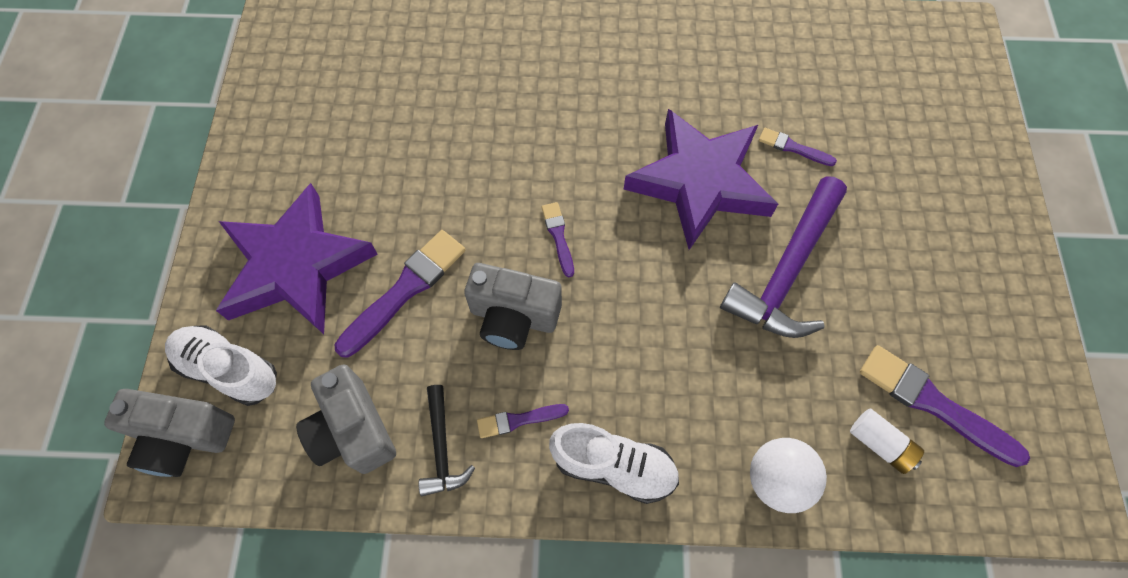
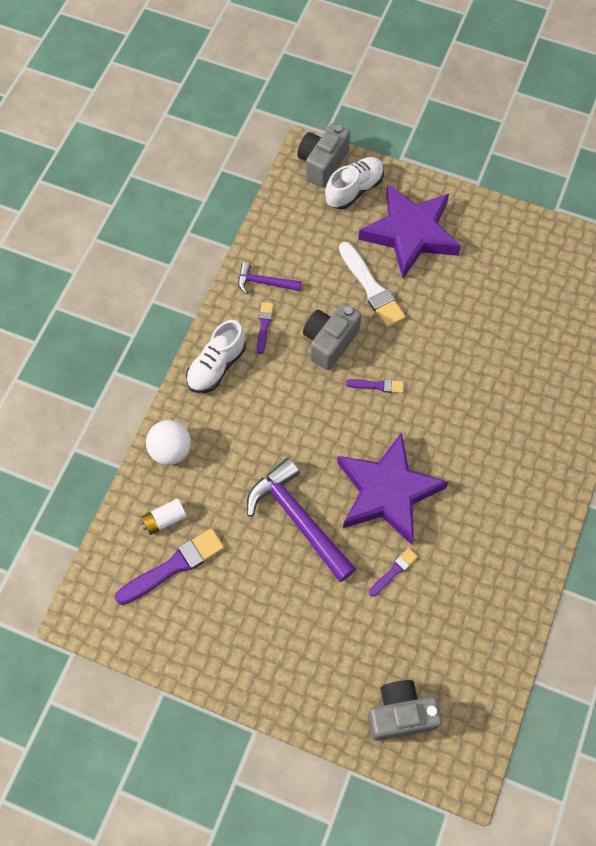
camera: 110 degrees right, 0 degrees up
(353, 430) = (293, 242): grey camera -> grey camera (400, 714)
(405, 290) = (371, 288): purple brush -> white brush
(442, 448) = (264, 283): black hammer -> purple hammer

